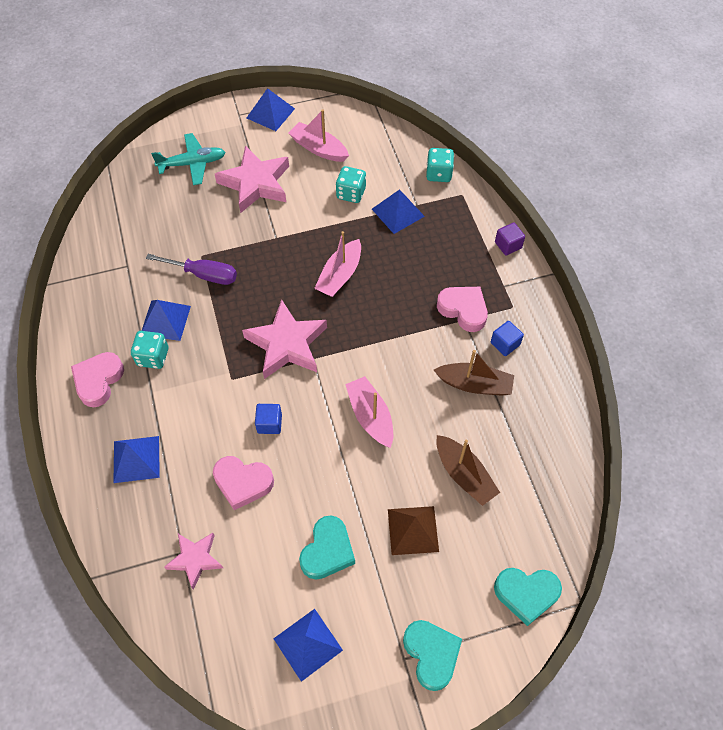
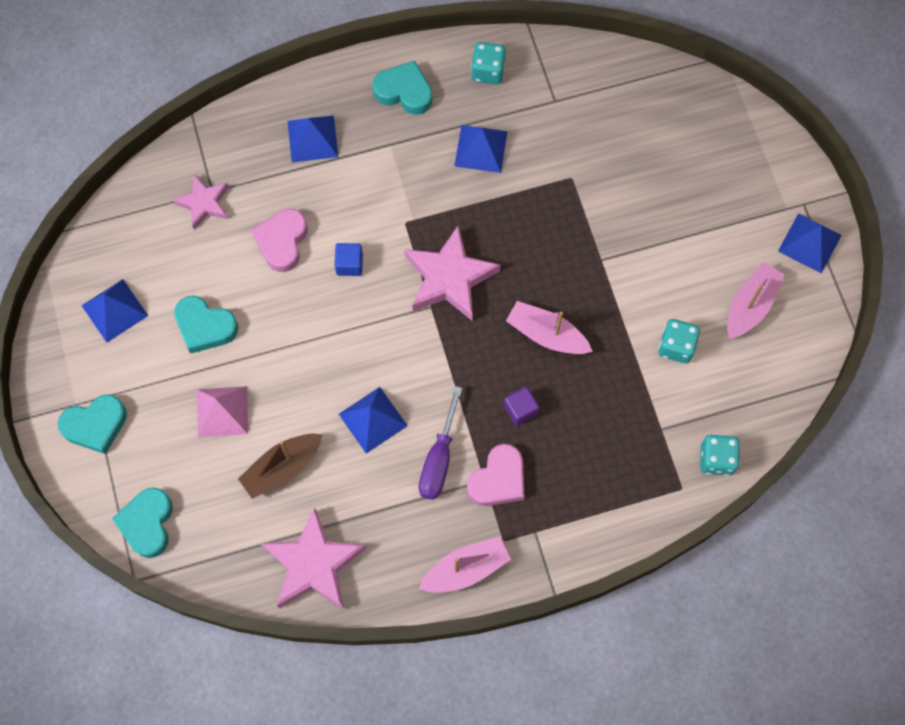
camera: 90 degrees right, 10 degrees up
(98, 381) = (404, 91): pink heart -> turquoise heart
(153, 357) = (433, 141): turquoise dice -> turquoise dice (487, 71)
(192, 163) = (714, 156): turquoise plane -> none
(203, 274) = (544, 182): purple screwdriver -> purple screwdriver (439, 458)
(255, 183) = (686, 231): pink star -> pink star (313, 564)
(370, 416) = (356, 369): pink boat -> pink boat (466, 569)
(398, 212) = (647, 405): blue pyramid -> blue pyramid (372, 419)
(413, 530) = (222, 411): brown pyramid -> pink pyramid
(475, 384) = (394, 486): brown boat -> none
(505, 344) = (449, 526): blue cube -> none
(508, 245) = (599, 542): purple cube -> purple cube (520, 410)

